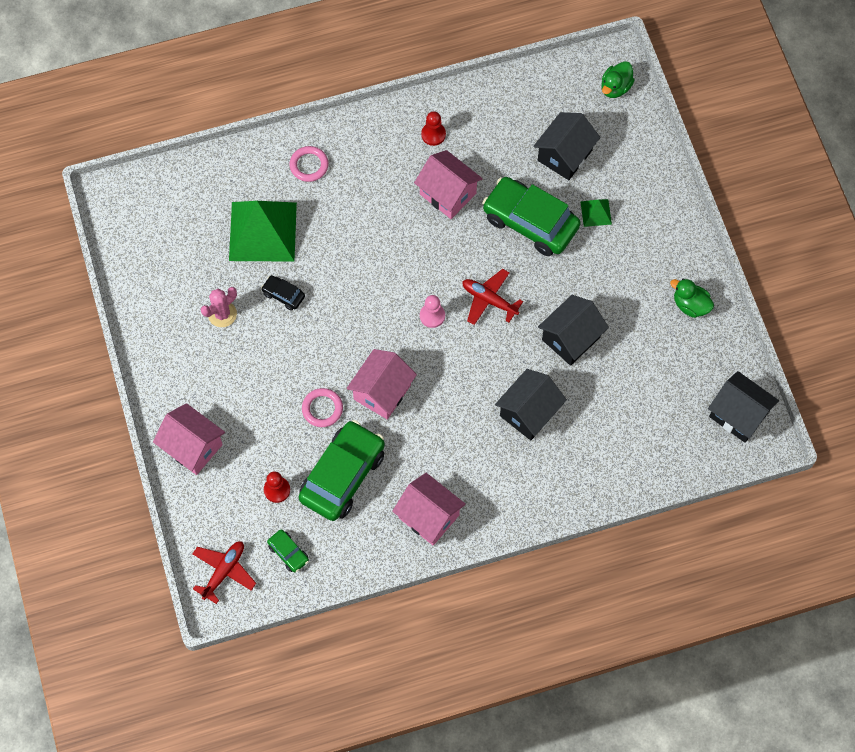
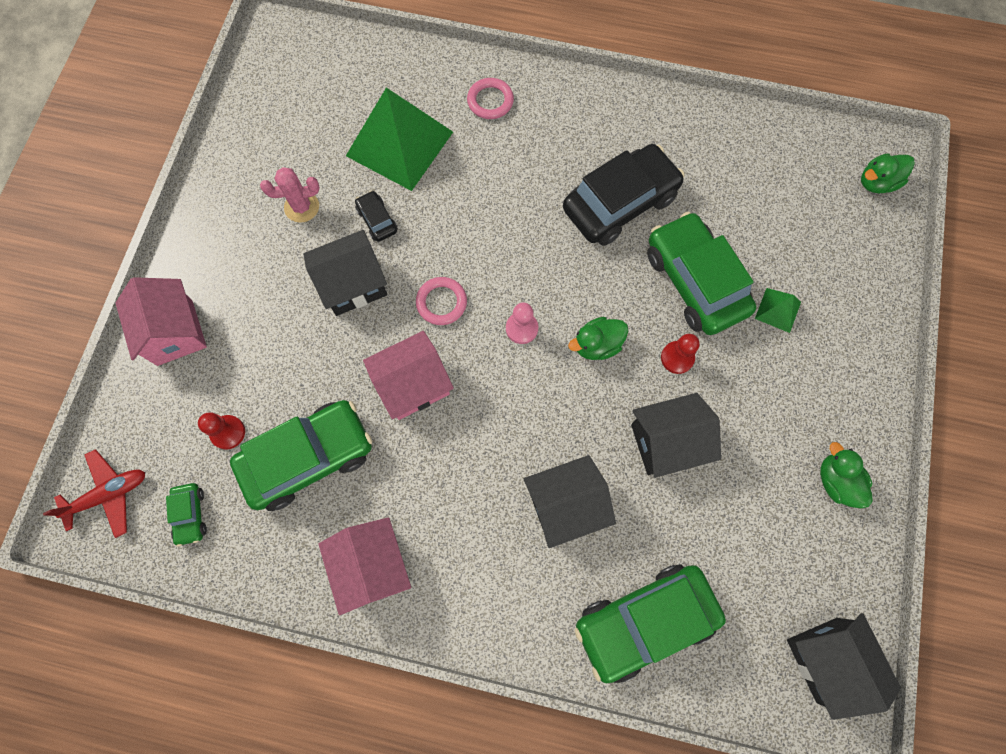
camera: 30 degrees right, 5 degrees up
(322, 409) = (336, 367): pink ring -> pink ring (441, 302)
(433, 134) = (641, 134): red pawn -> red pawn (677, 358)
(447, 194) = (619, 203): pink house -> black car
(489, 300) = (596, 345): red plane -> green duck
(564, 155) = (776, 228): black house -> black house (353, 284)
(618, 453) = (644, 621): none -> green car

